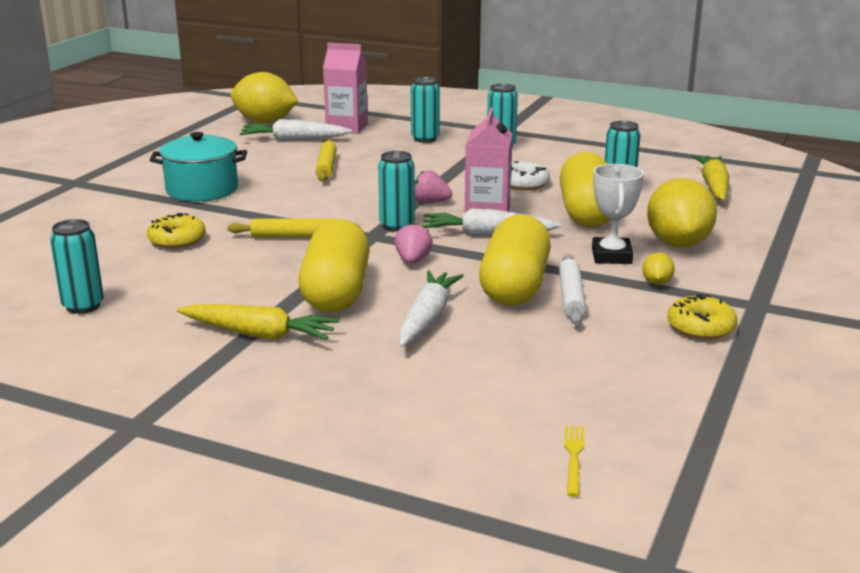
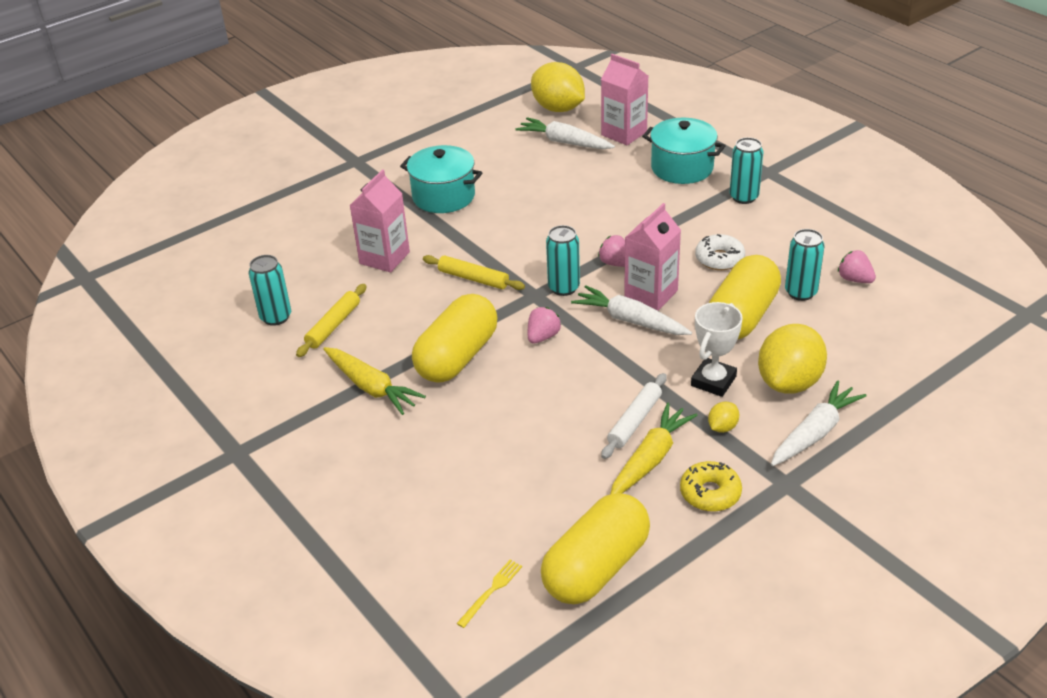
camera: 30 degrees right, 15 degrees up
(177, 240) = (384, 258): yellow donut -> pink carton
(326, 167) = (564, 189): yellow rolling pin -> yellow rolling pin (333, 325)
(425, 139) = (682, 168): turquoise can -> turquoise pot
(427, 318) = (502, 409): white carrot -> white carrot (815, 433)
(514, 286) = (599, 393): yellow capsule -> yellow capsule (596, 567)
(653, 176) = (854, 279): none -> pink strawberry
(714, 186) = (902, 311): yellow carrot -> yellow carrot (650, 459)

